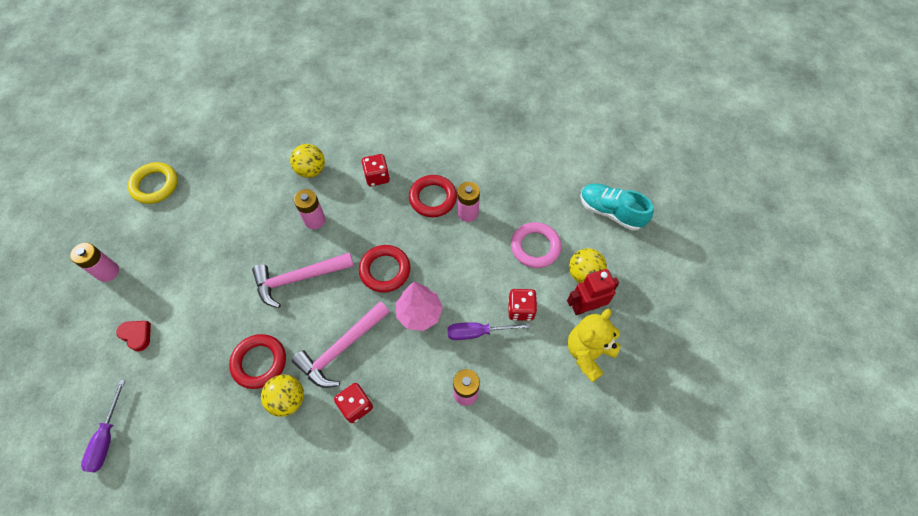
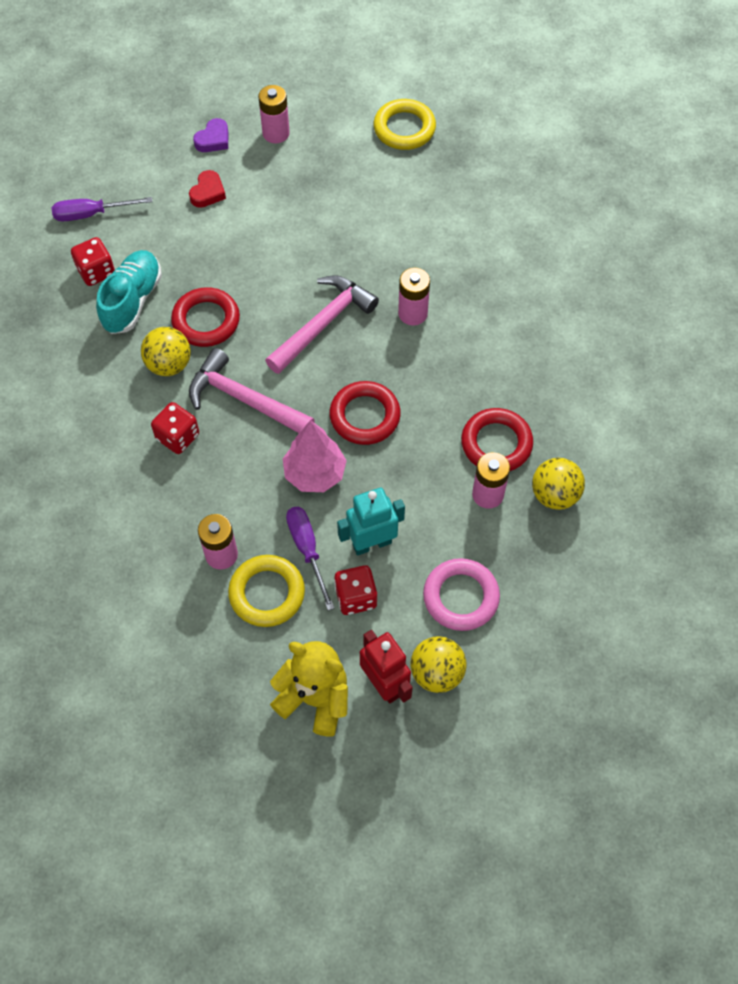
camera: 75 degrees right, 0 degrees up
(86, 320) = (213, 139): none -> purple heart
(298, 279) = (323, 323): pink hammer -> pink hammer turned 75 degrees clockwise
(311, 170) = (488, 284): yellow ball -> yellow ball (554, 495)
(377, 177) = (506, 365): red dice -> red dice (96, 272)
(483, 290) = (371, 543): none -> turquoise robot
(504, 367) = (267, 593): none -> yellow ring
(611, 212) = (559, 696): turquoise shoe -> turquoise shoe (132, 301)

